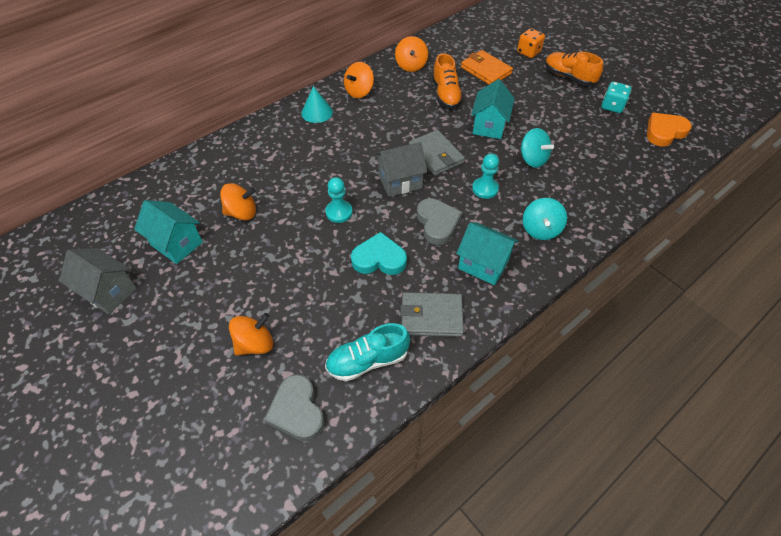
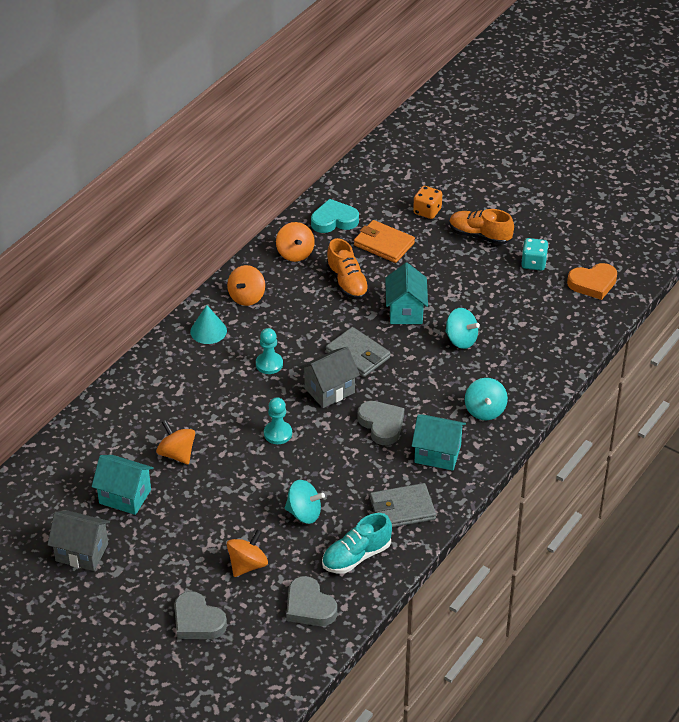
camera: 15 degrees left, 10 degrees down
(176, 399) = (197, 621): none -> grey heart
(242, 213) = (177, 454): orange spinning top -> orange spinning top turned 105 degrees counterclockwise
(333, 298) = (304, 513): none -> turquoise spinning top
(379, 259) = (335, 469): turquoise heart -> turquoise heart (334, 220)
(485, 189) = (419, 381): turquoise pawn -> turquoise pawn (269, 364)
(664, 132) = (593, 283): orange heart -> orange heart turned 150 degrees counterclockwise

